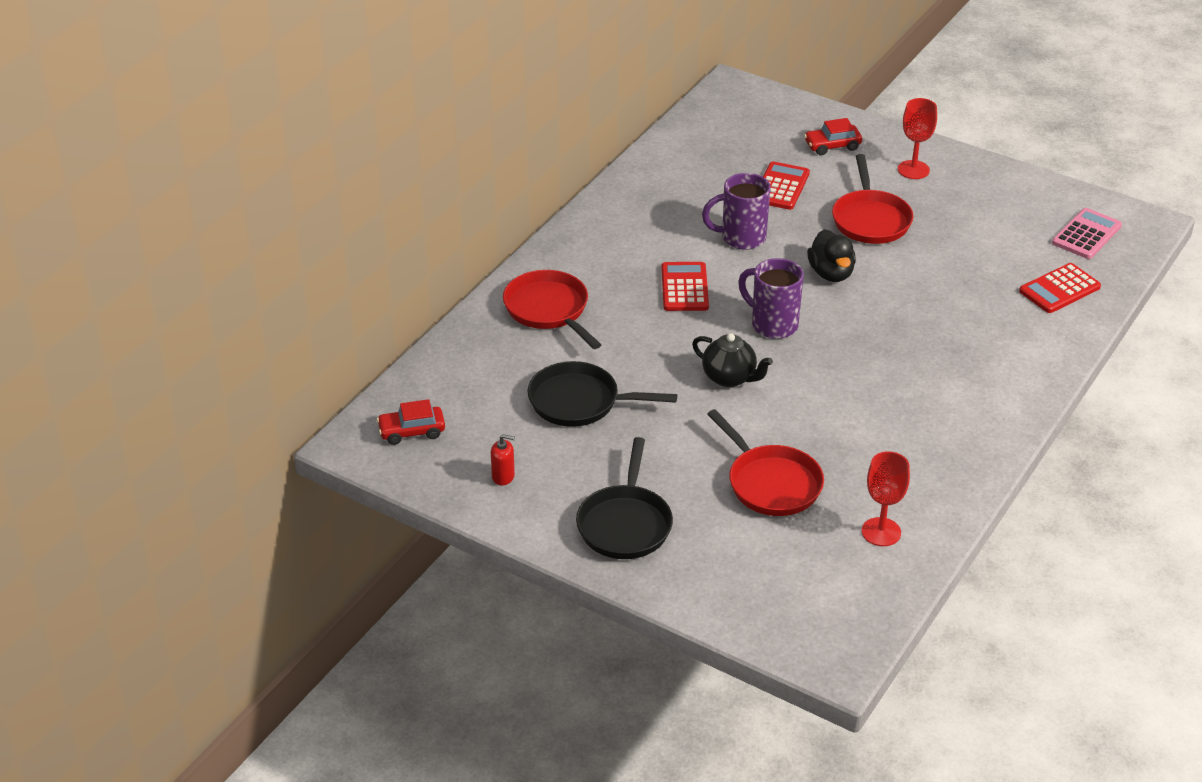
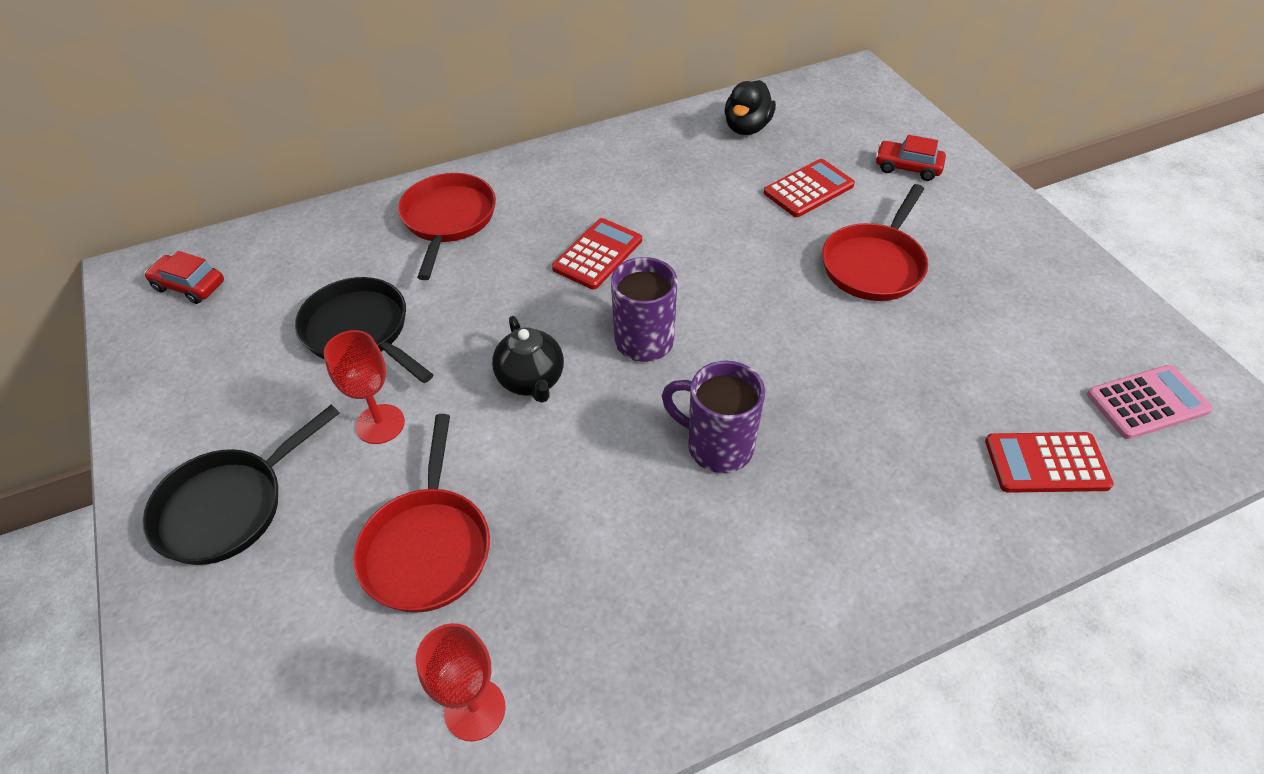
camera: 35 degrees right, 10 degrees up
(503, 476) = (197, 378): red soap dispenser -> none
(741, 238) = (711, 226): purple mug -> purple mug (717, 446)
(831, 273) = (768, 308): black duck -> black duck (747, 127)
(913, 170) = (979, 228): red goblet -> red goblet (380, 424)

